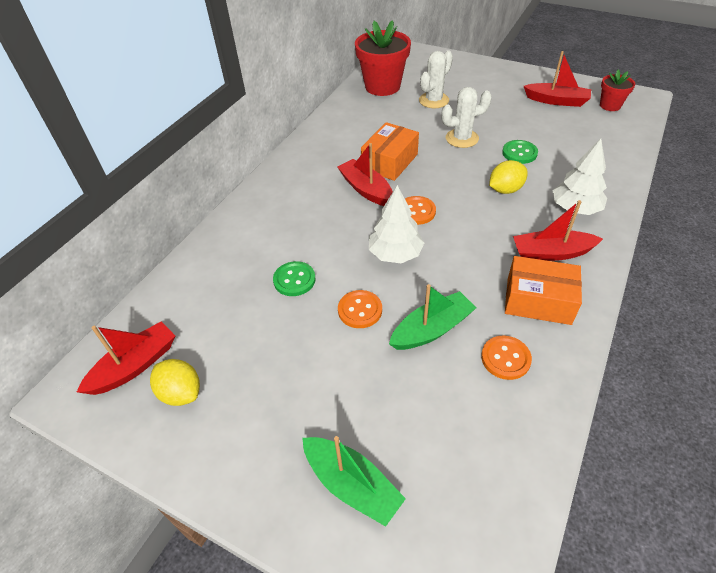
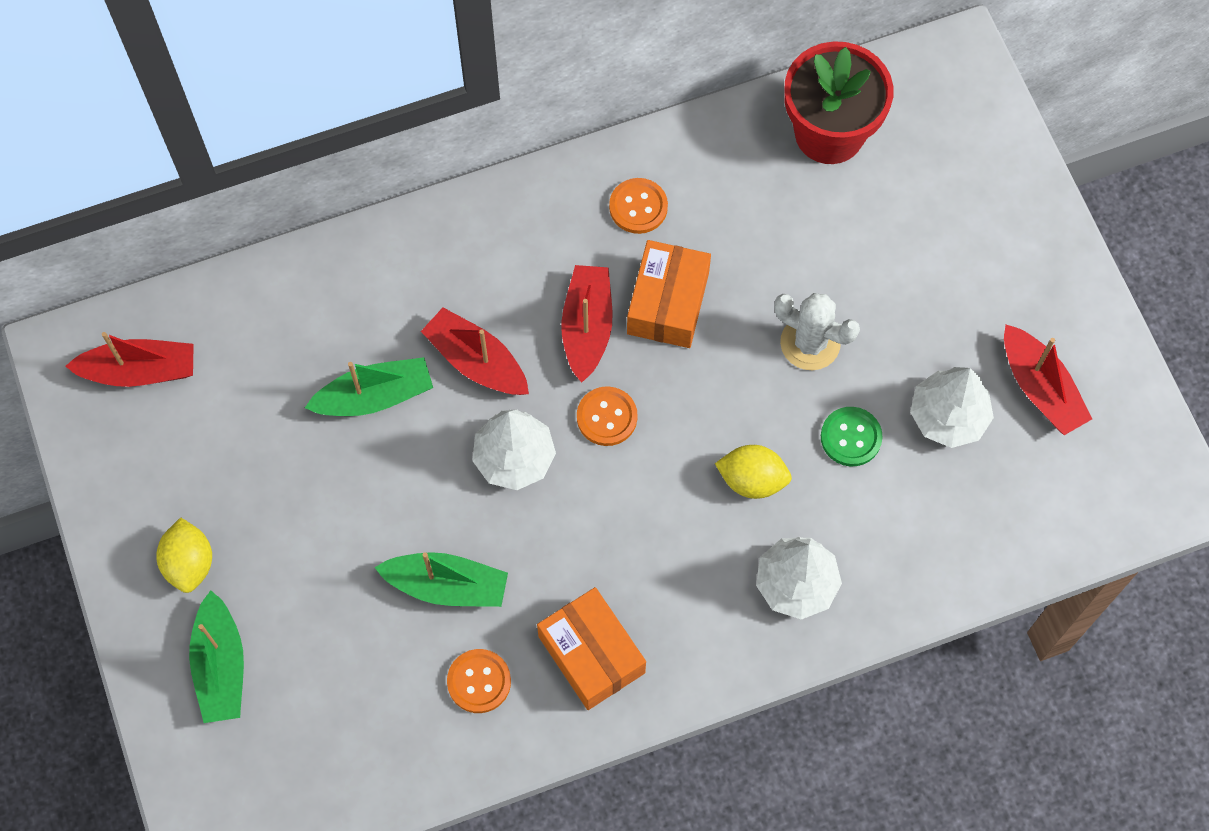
camera: 40 degrees right, 20 degrees up
(181, 392) = (157, 442): yellow lemon -> yellow lemon (189, 563)
(294, 280) = (375, 396): green button -> green boat
(360, 310) = (402, 498): orange button -> orange button (638, 207)
(390, 162) = (668, 303): orange box -> orange box turned 60 degrees counterclockwise
(434, 100) = (865, 230): white cactus -> none
(541, 126) = (948, 416): none -> white tree
(551, 253) = (684, 614): red boat -> red boat (476, 361)
(610, 105) = (1103, 466): red flower pot -> none

